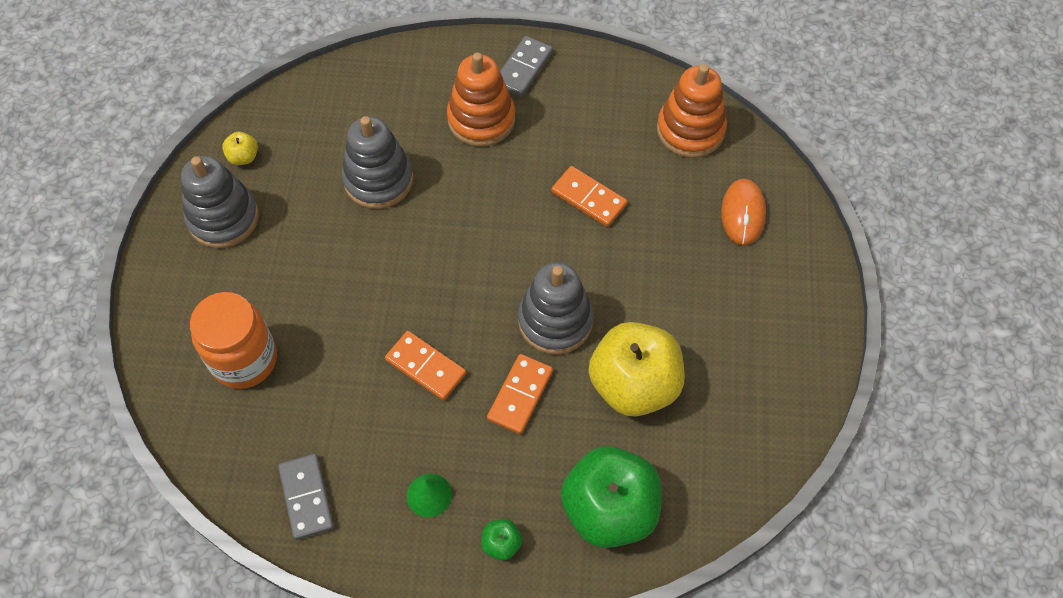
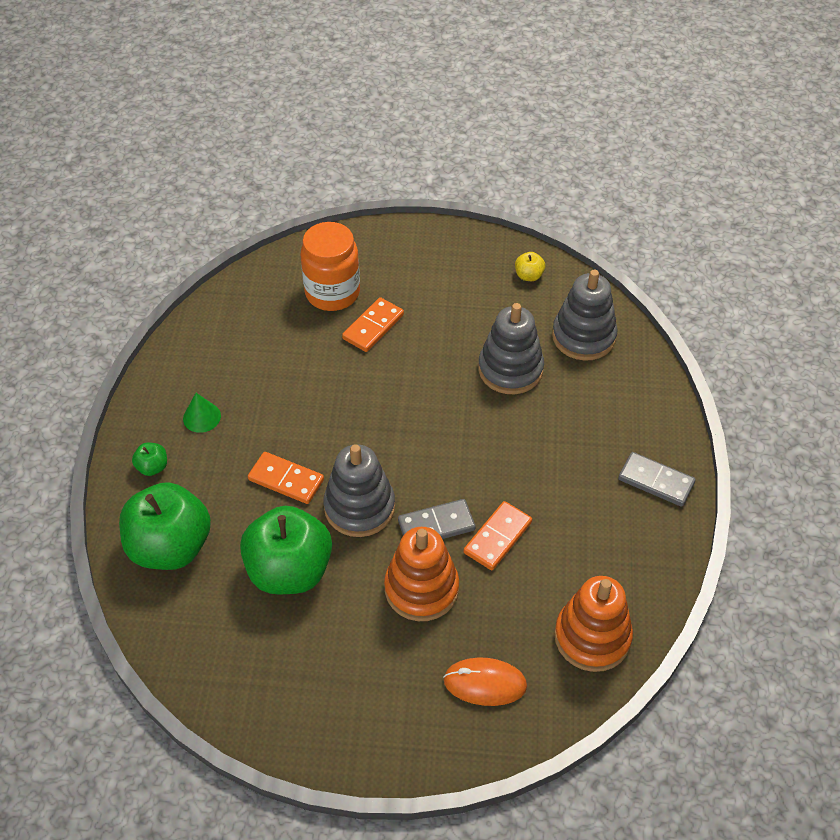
camera: 90 degrees right, 10 degrees down
(223, 218) = (466, 268): grey stacking toy -> grey stacking toy (583, 336)
(306, 497) = (210, 339): grey domino -> grey domino (436, 525)
(426, 367) = (318, 411): orange domino -> orange domino (373, 327)
(481, 119) = (587, 446): orange stacking toy -> orange stacking toy (421, 588)
(634, 384) = (289, 570): yellow apple -> green apple

